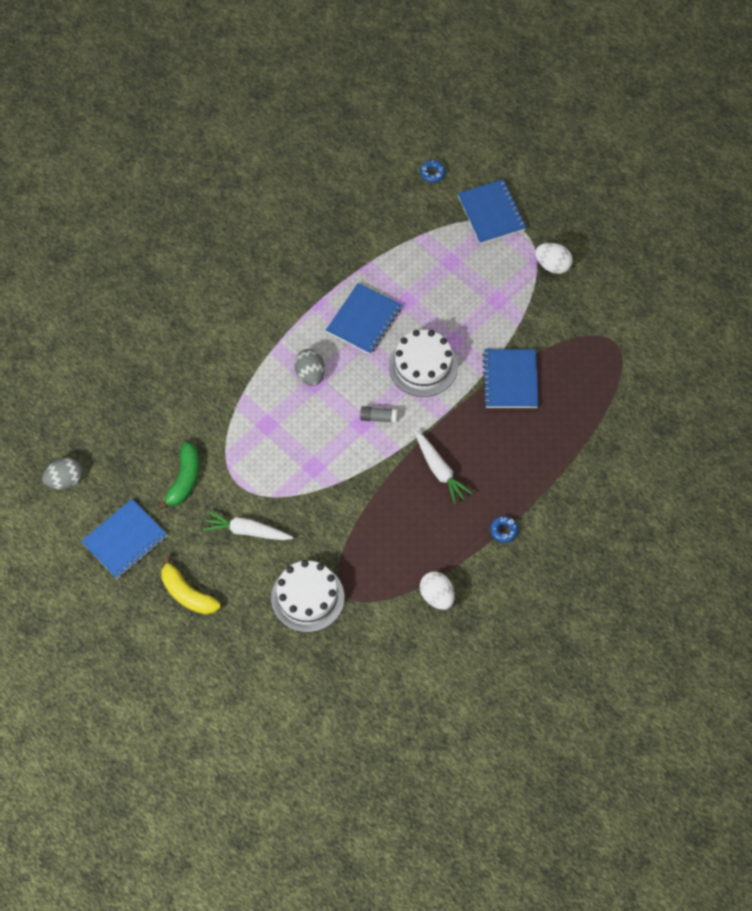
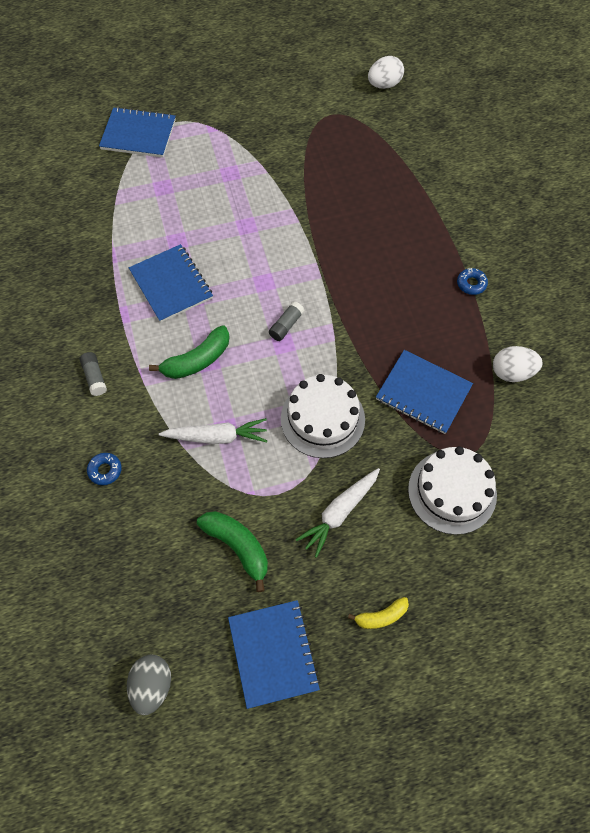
camera: 60 degrees left, 0 degrees up
(187, 594) = (381, 616): yellow banana -> yellow banana, size x0.61
(255, 317) = (94, 377): none -> grey glue stick
(310, 374) = (197, 360): grey egg -> green banana
(423, 366) = (256, 262): white cake -> white cake (322, 419)
(432, 173) = (60, 156): blue donut -> blue donut (105, 470)
(439, 470) = (376, 303): white carrot -> white carrot (216, 436)
(510, 380) = (318, 203): blue notebook -> blue notebook (423, 393)
(552, 265) = (225, 118): white egg -> white egg (384, 85)

